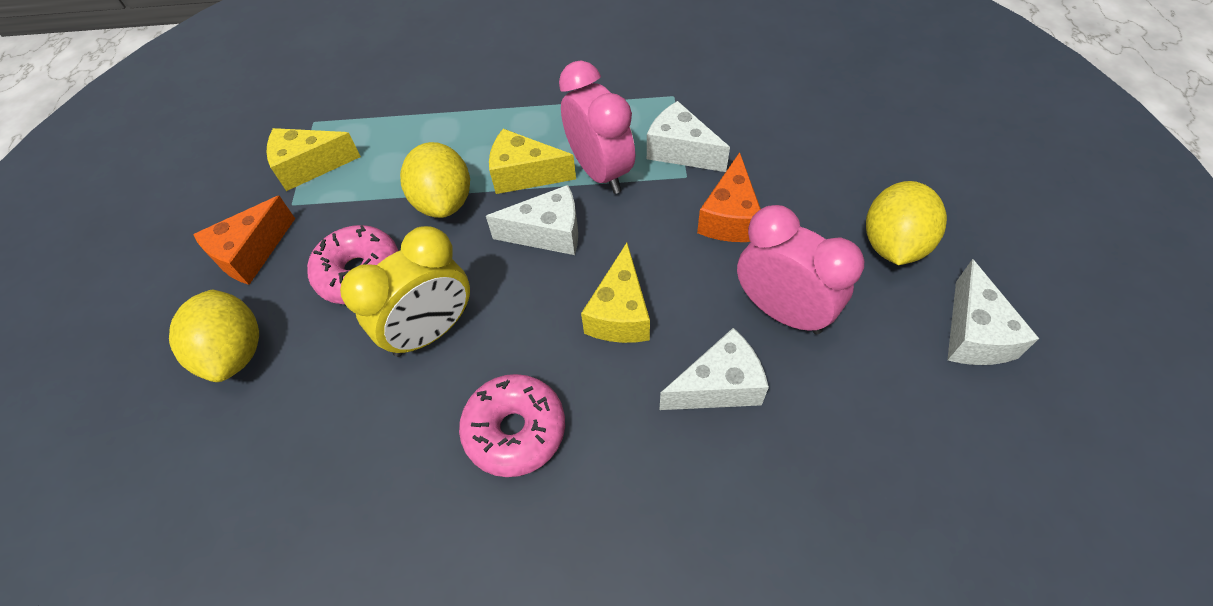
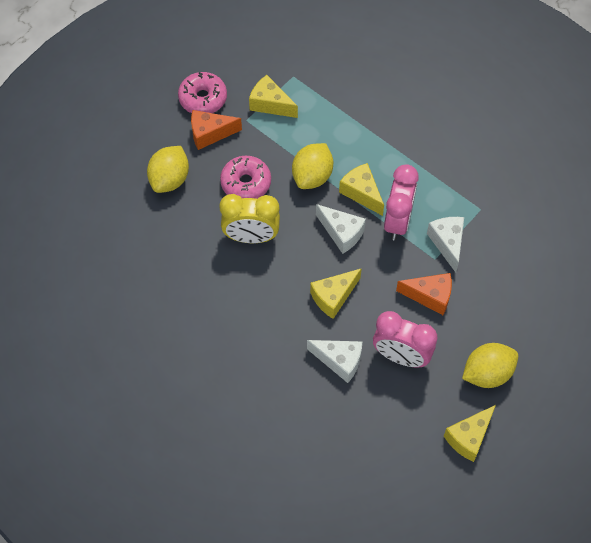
camera: 40 degrees right, 5 degrees up
(515, 430) = (245, 307): pink donut -> pink donut (203, 98)
(729, 217) = (430, 296): orange cheese -> orange cheese turned 135 degrees counterclockwise
(782, 311) = (401, 356): pink clock -> pink clock turned 120 degrees clockwise
(973, 334) = (469, 437): white cheese -> yellow cheese

